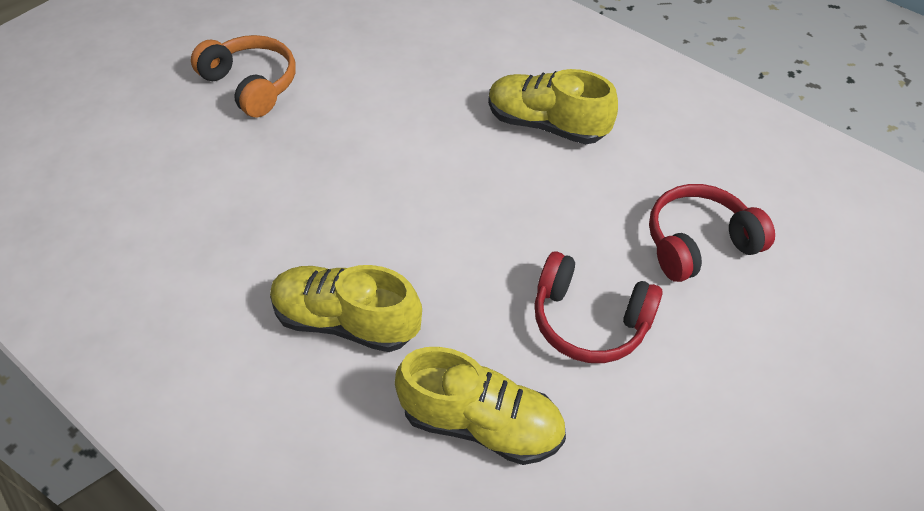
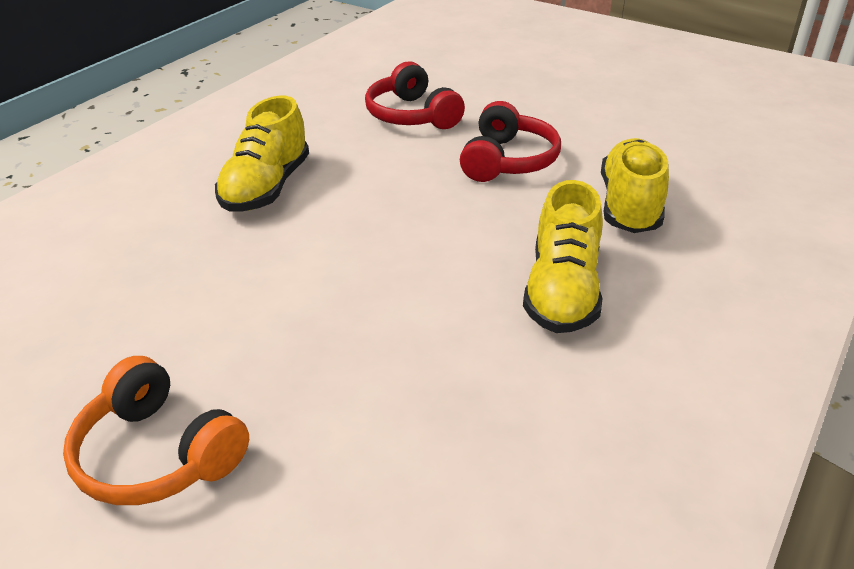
camera: 95 degrees left, 15 degrees down
(251, 85) = (157, 454): orange headphones -> orange headphones turned 90 degrees counterclockwise

